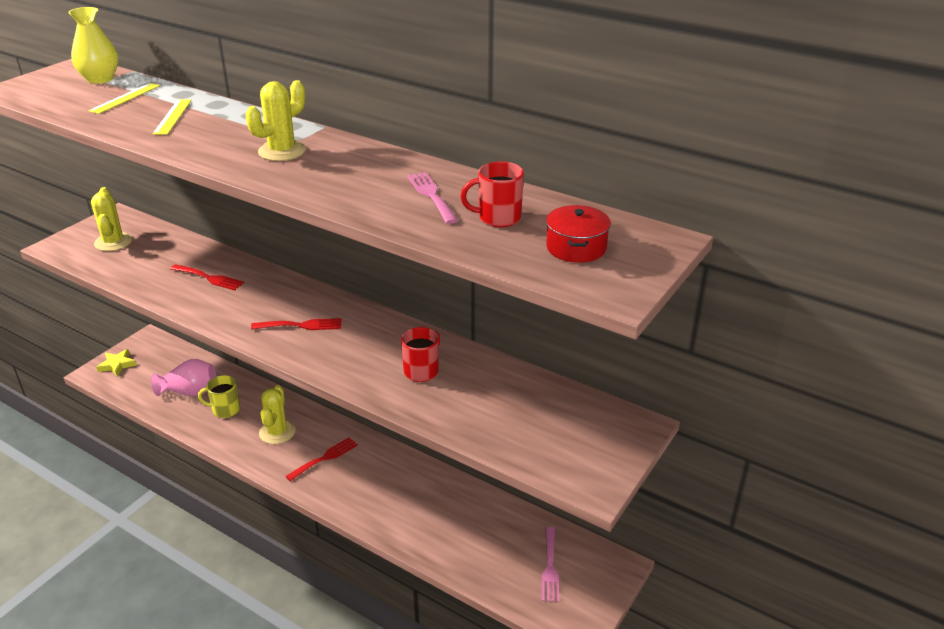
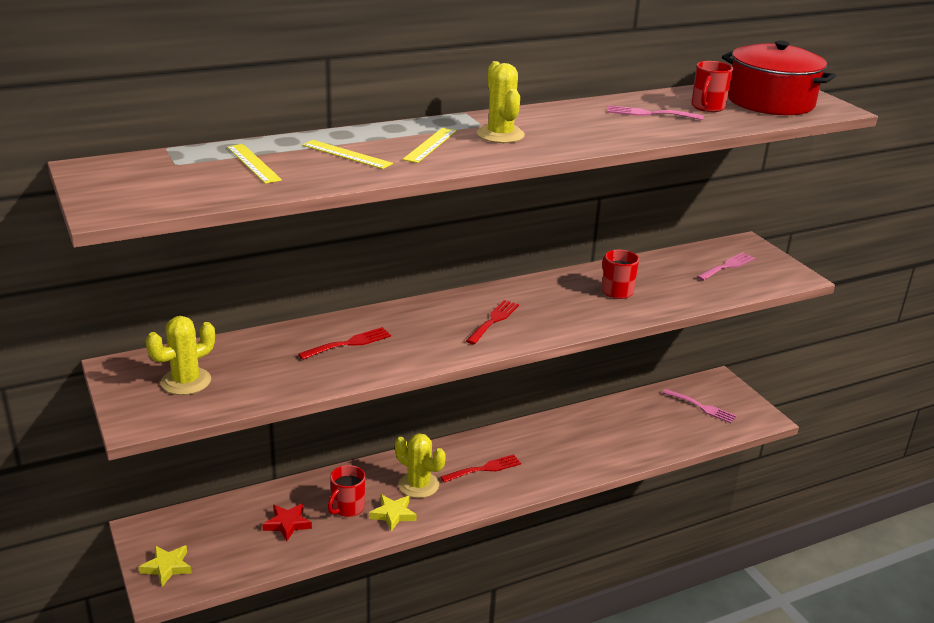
camera: 60 degrees left, 5 degrees down
(100, 79) = (164, 164): yellow vase -> none
(113, 242) = (186, 381): yellow cactus -> yellow cactus turned 60 degrees counterclockwise
(190, 392) = (287, 524): pink vase -> red star
(225, 135) = (430, 145): none -> yellow ruler
(225, 410) = (347, 508): yellow mug -> red mug
(232, 434) = (393, 514): none -> yellow star
(325, 458) = (484, 469): red fork -> red fork turned 75 degrees clockwise
(559, 426) = (727, 266): none -> pink fork
(576, 247) = (770, 102): red pot -> red pot, size x1.92

